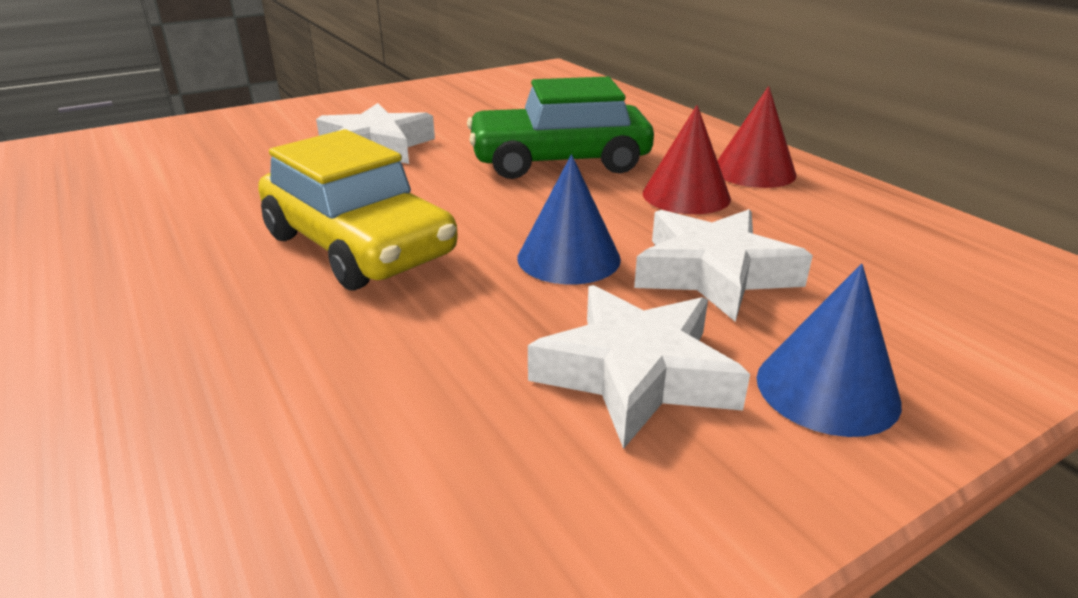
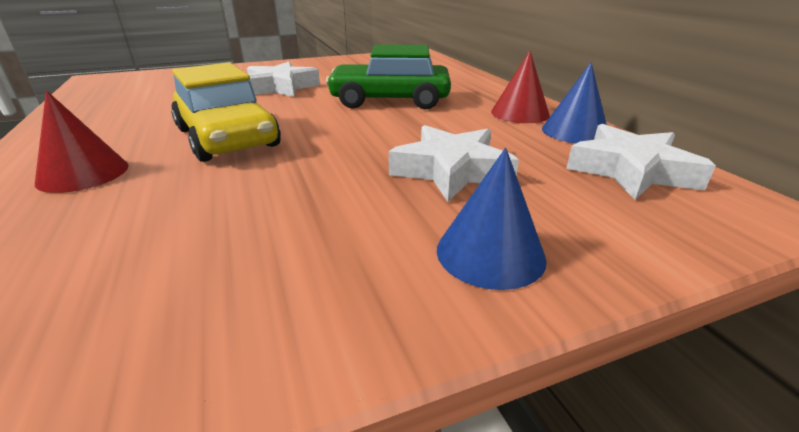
camera: 10 degrees right, 0 degrees up
(568, 258) = (356, 154): blue cone -> blue cone (574, 131)
(636, 374) = (352, 228): white star -> white star (631, 171)
(686, 195) = (462, 124): red cone -> red cone (83, 173)

